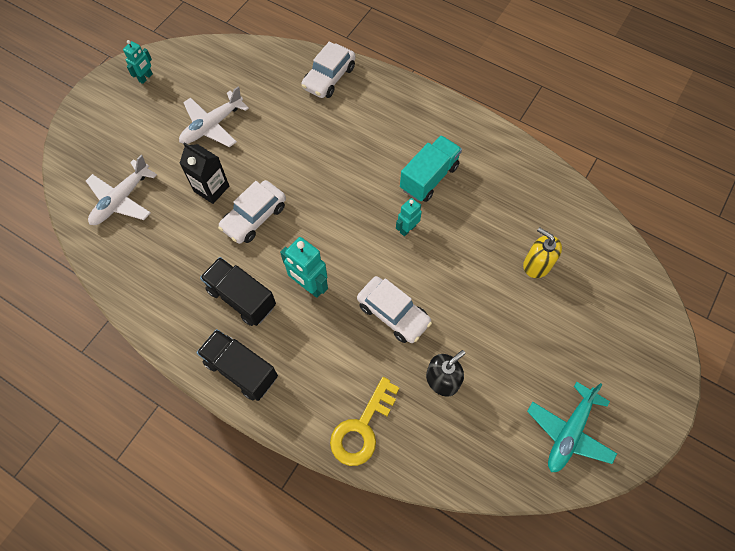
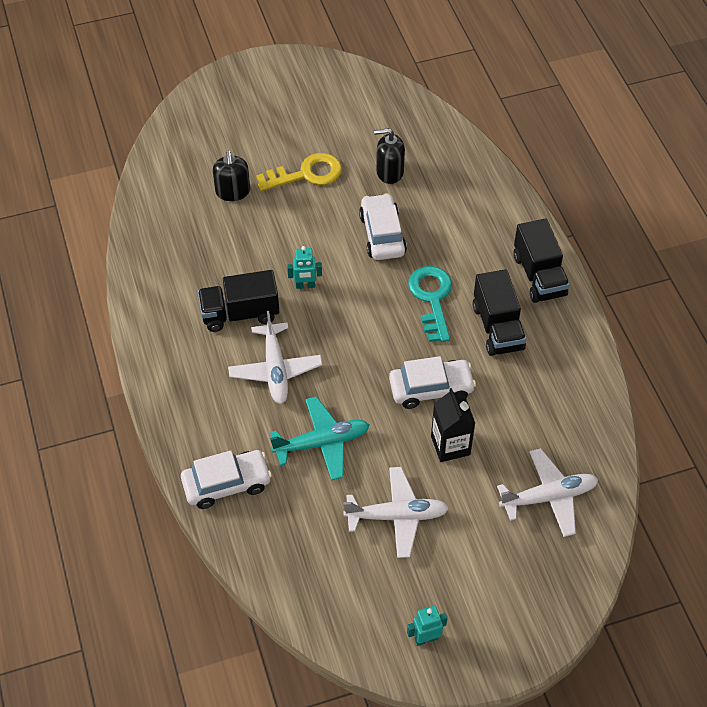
camera: 140 degrees left, 10 degrees down
(309, 286) = (432, 298): turquoise robot -> turquoise key
(362, 428) = (477, 182): yellow key -> yellow key (306, 174)
(368, 158) = (275, 370): none -> white plane
(429, 177) = (240, 313): turquoise truck -> black truck
(537, 264) = (233, 191): yellow soap dispenser -> black soap dispenser
(569, 432) = (335, 92): turquoise plane -> turquoise plane (322, 443)

